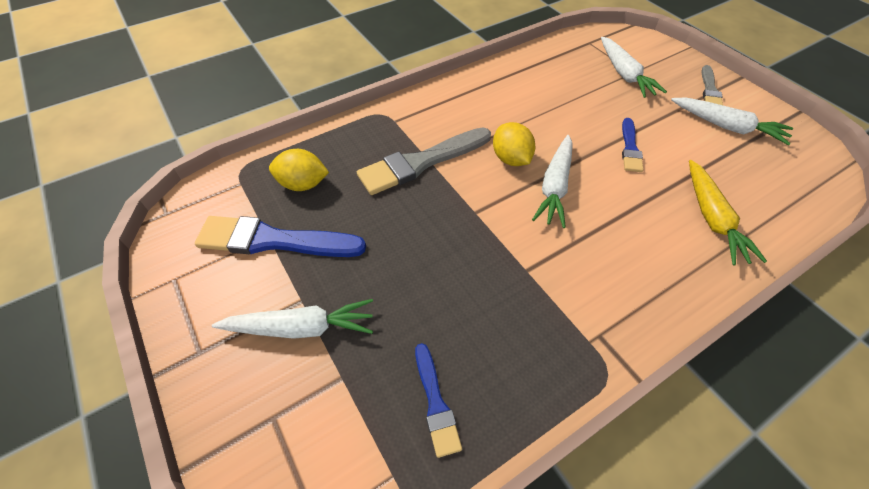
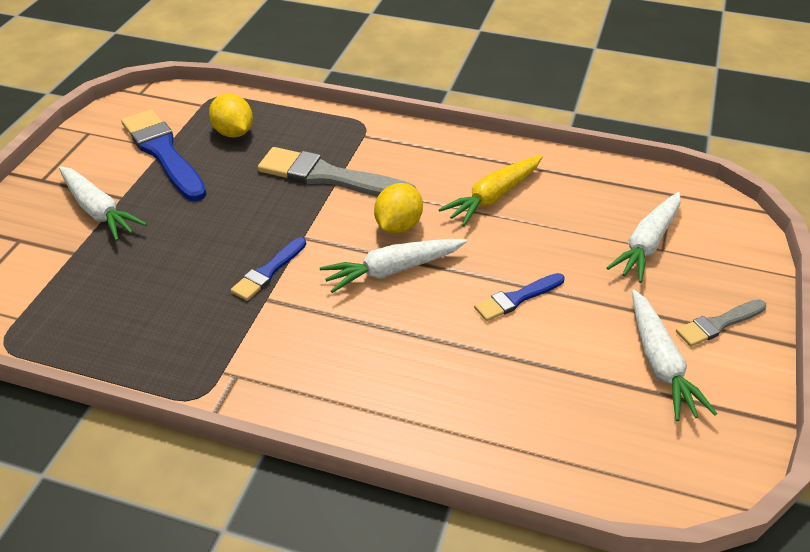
camera: 50 degrees right, 10 degrees down
(435, 403) = (90, 310): blue brush -> blue brush (268, 271)
(712, 218) = (475, 402): yellow carrot -> yellow carrot (493, 197)

